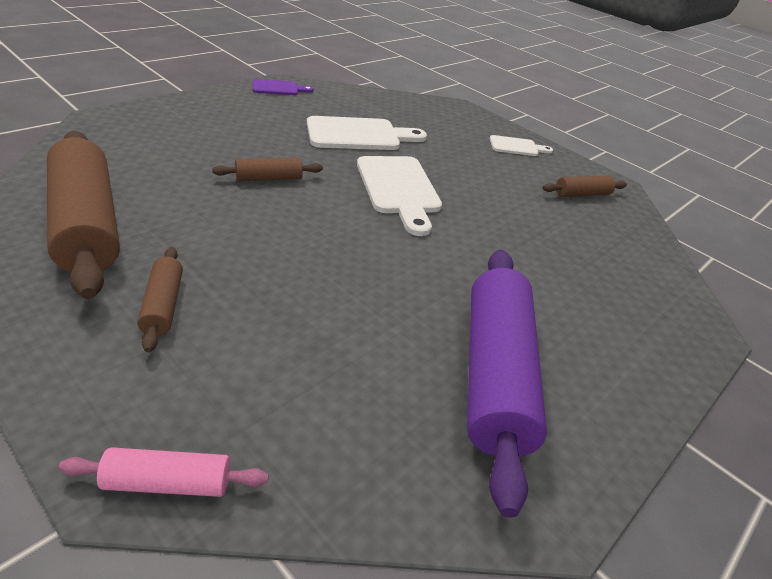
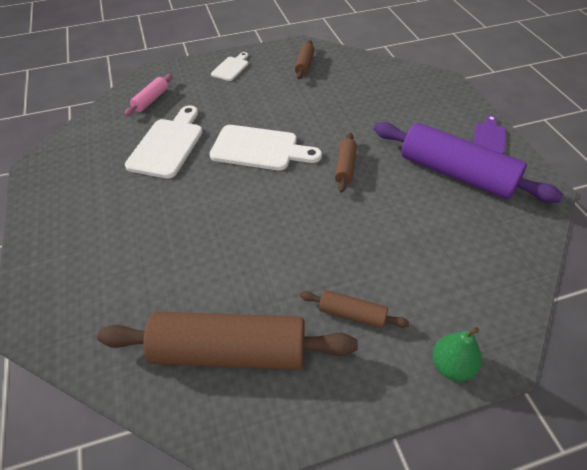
camera: 55 degrees left, 10 degrees up
(93, 420) = (452, 366): none -> green pear
(168, 482) = (505, 334): pink rolling pin -> pink rolling pin (151, 100)
(269, 178) = (210, 218): brown rolling pin -> brown rolling pin (345, 167)
(278, 88) = (46, 172): purple cutting board -> purple cutting board (489, 137)

